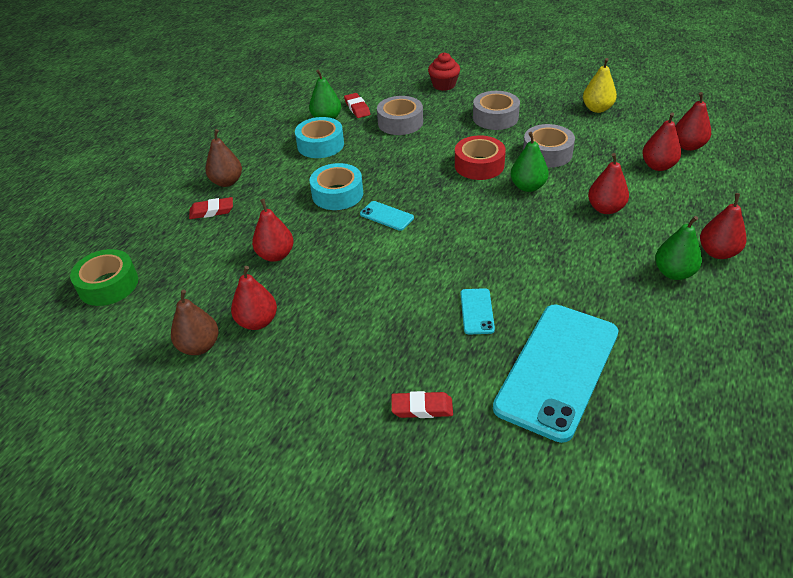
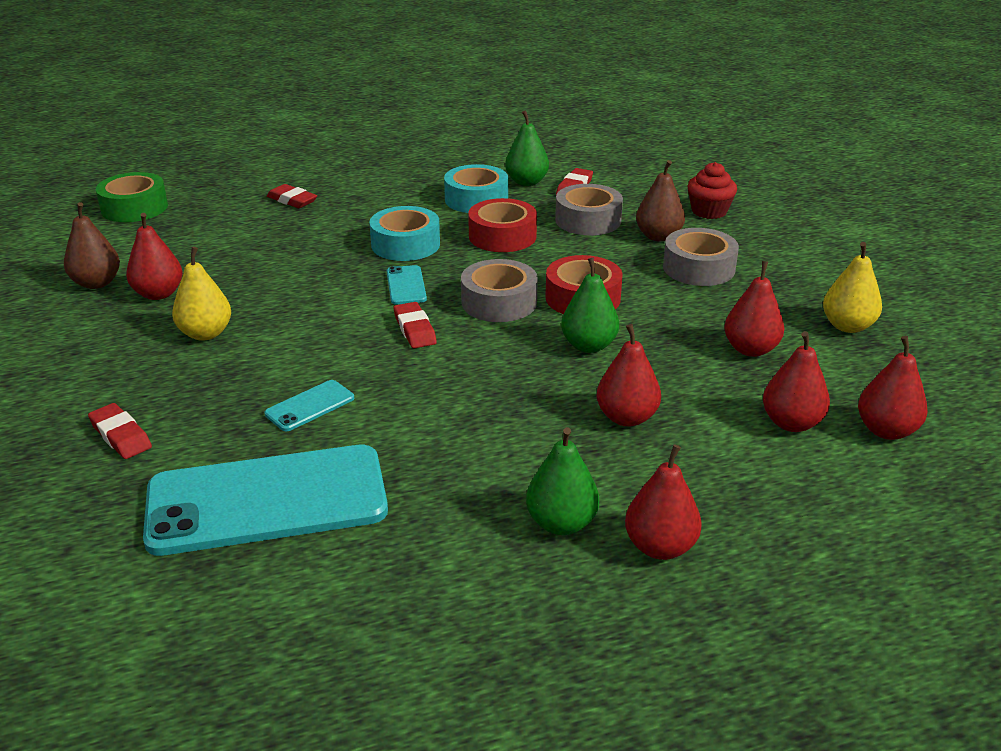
camera: 45 degrees right, 10 degrees down
(227, 182) = (346, 186): brown pear -> brown pear (658, 236)
(276, 255) = (266, 258): red pear -> red pear (750, 349)
(339, 320) = (205, 333): none -> yellow pear
(377, 157) = (502, 236): none -> red tape
(440, 235) = (415, 329): none -> red eraser
(547, 153) = (681, 331): grey tape -> grey tape (499, 302)

